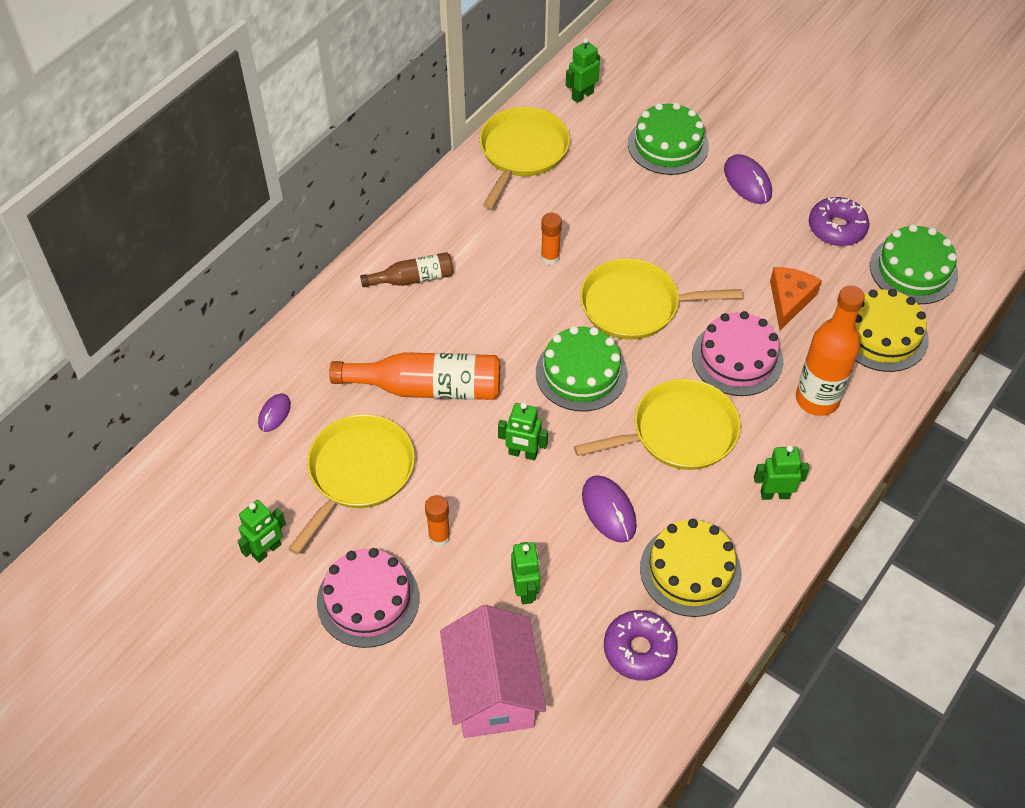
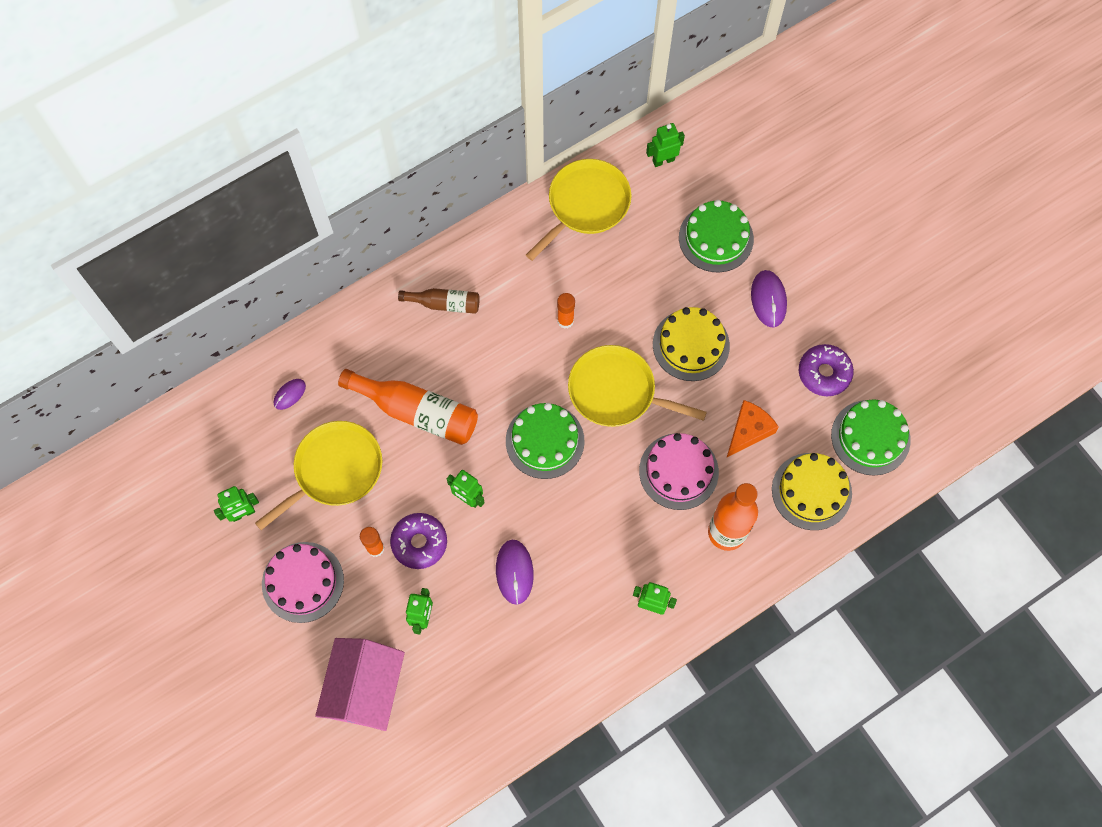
camera: 20 degrees right, 15 degrees up
(639, 650) = (487, 697): purple donut -> purple donut (419, 543)
(679, 432) = (600, 522): yellow pan -> none
(690, 570) = (555, 646): yellow cake -> yellow cake (691, 345)

